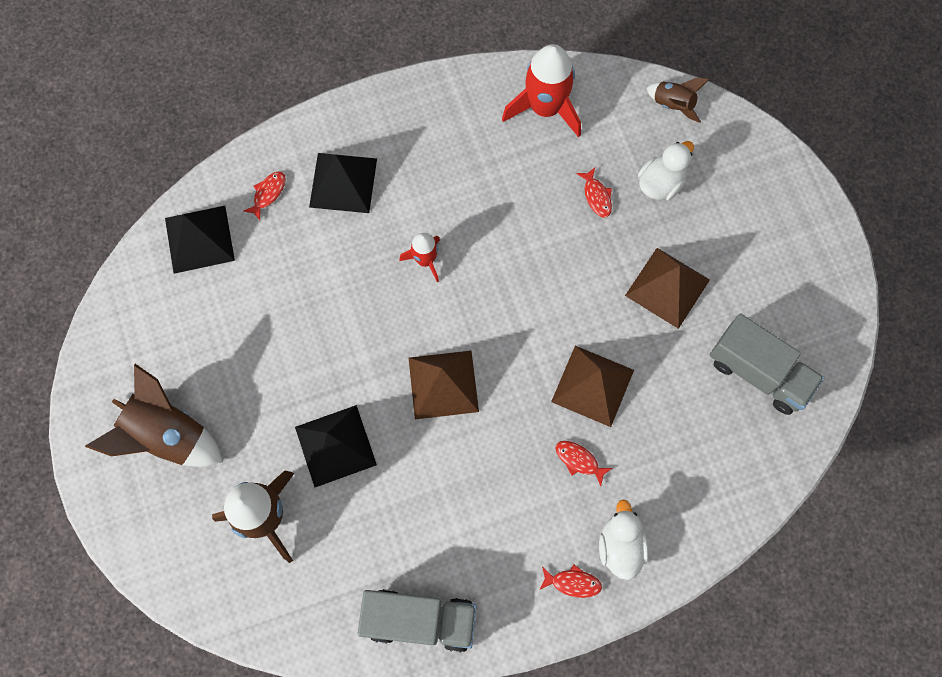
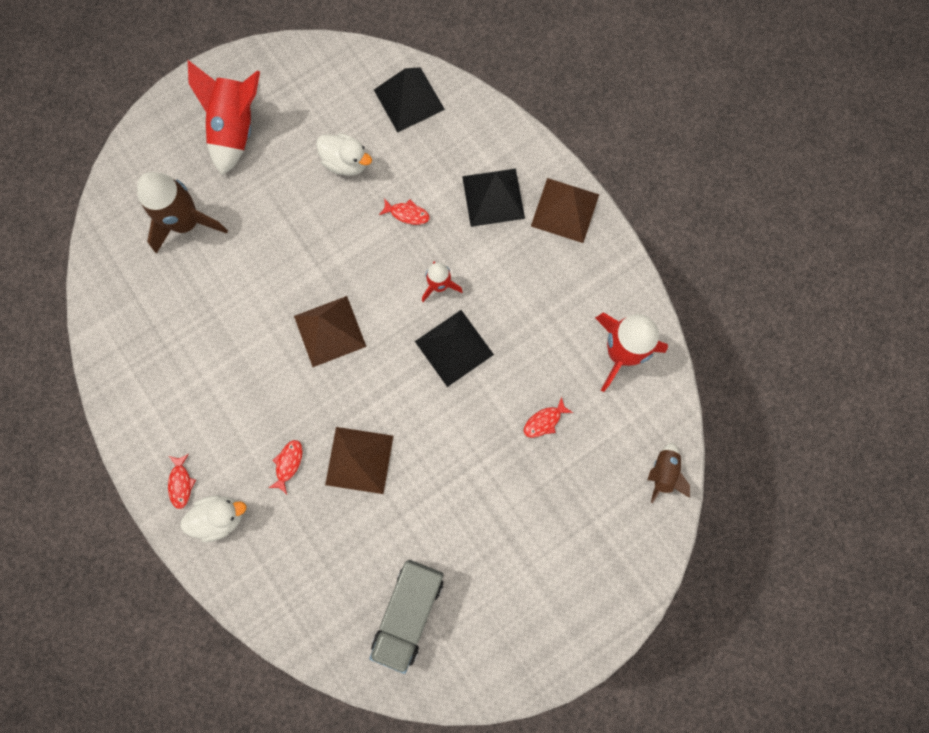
camera: 75 degrees right, 5 degrees up
(168, 436) = (236, 129): brown rocket -> red rocket
(268, 193) = (465, 140): red fish -> red fish (407, 214)
(335, 445) = (257, 258): black pyramid -> black pyramid (454, 348)
(419, 620) = (127, 365): grey truck -> none
(660, 183) = (575, 478): white duck -> white duck (346, 163)
(667, 287) = (471, 507): brown pyramid -> brown pyramid (565, 210)

